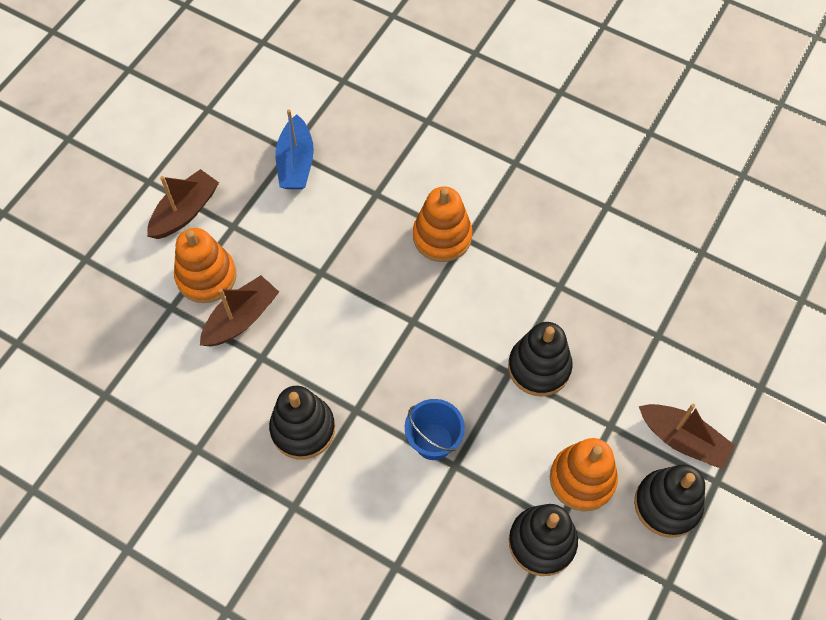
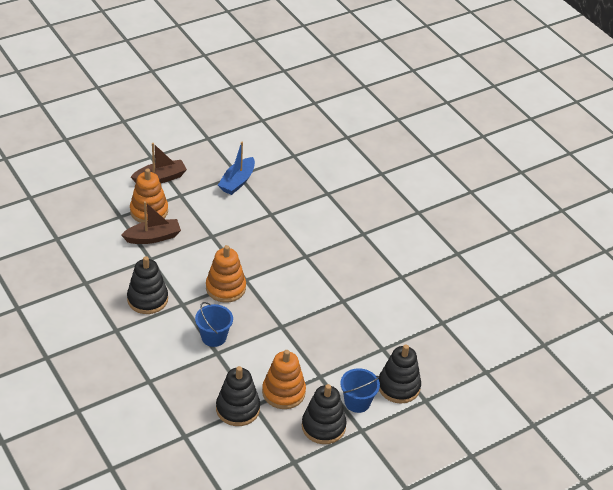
camera: 25 degrees right, 20 degrees down
(442, 236) = (293, 249): orange stacking toy -> orange stacking toy (225, 288)
(539, 367) = (300, 332): black stacking toy -> black stacking toy (398, 387)
(682, 440) = (357, 402): brown boat -> blue bucket

